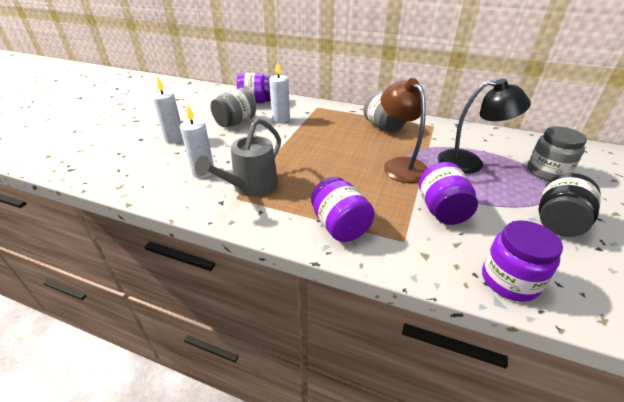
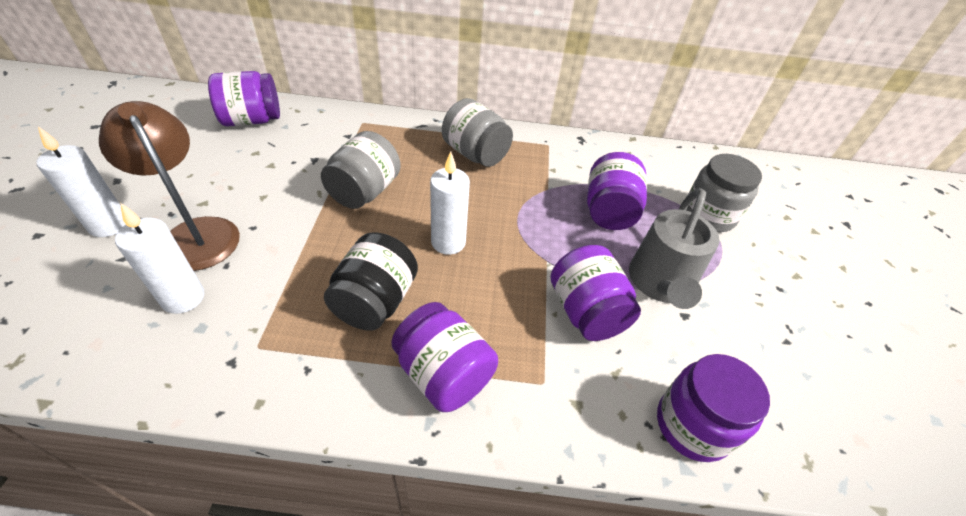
camera: 20 degrees left, 10 degrees up
(235, 122) = (223, 172): grey jar -> grey jar (364, 191)
(251, 186) = (279, 316): grey watering can -> grey watering can (660, 284)
(281, 119) = (305, 156): white candle -> white candle (448, 242)
(400, 165) = (513, 231): brown lamp -> brown lamp (195, 233)
(470, 162) = (609, 211): black lamp -> purple jar
(558, 222) = (735, 305): black jar -> black jar (375, 301)

